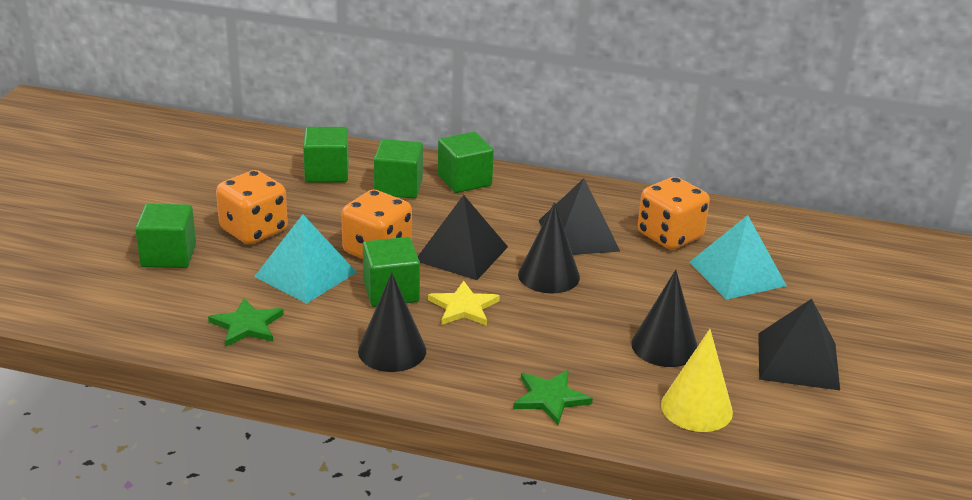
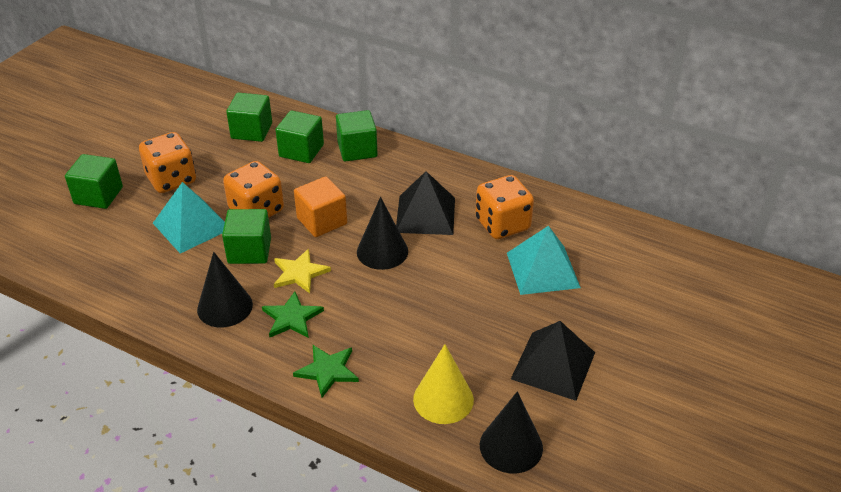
camera: 15 degrees right, 10 degrees up
(247, 325) = (127, 268): green star -> green star (291, 318)
(461, 253) = (322, 221): black pyramid -> orange cube
(664, 346) = (445, 334): black cone -> black cone (511, 446)

